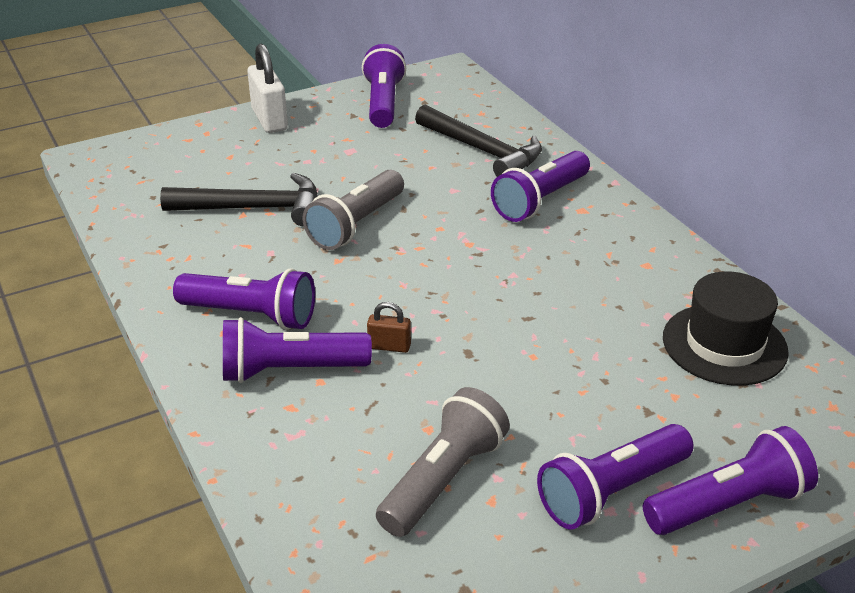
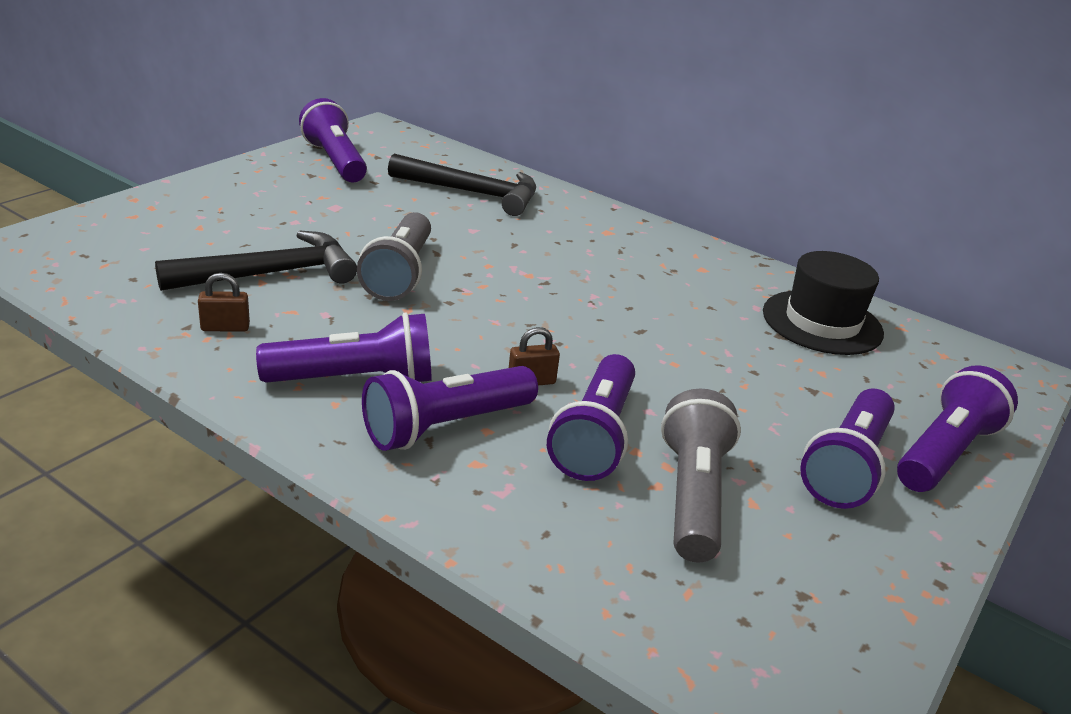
camera: 30 degrees left, 5 degrees down
(188, 251) = (225, 327): none -> brown padlock
(269, 119) = (219, 187): white padlock -> none
(540, 201) = (564, 229): purple flashlight -> purple flashlight (595, 436)

